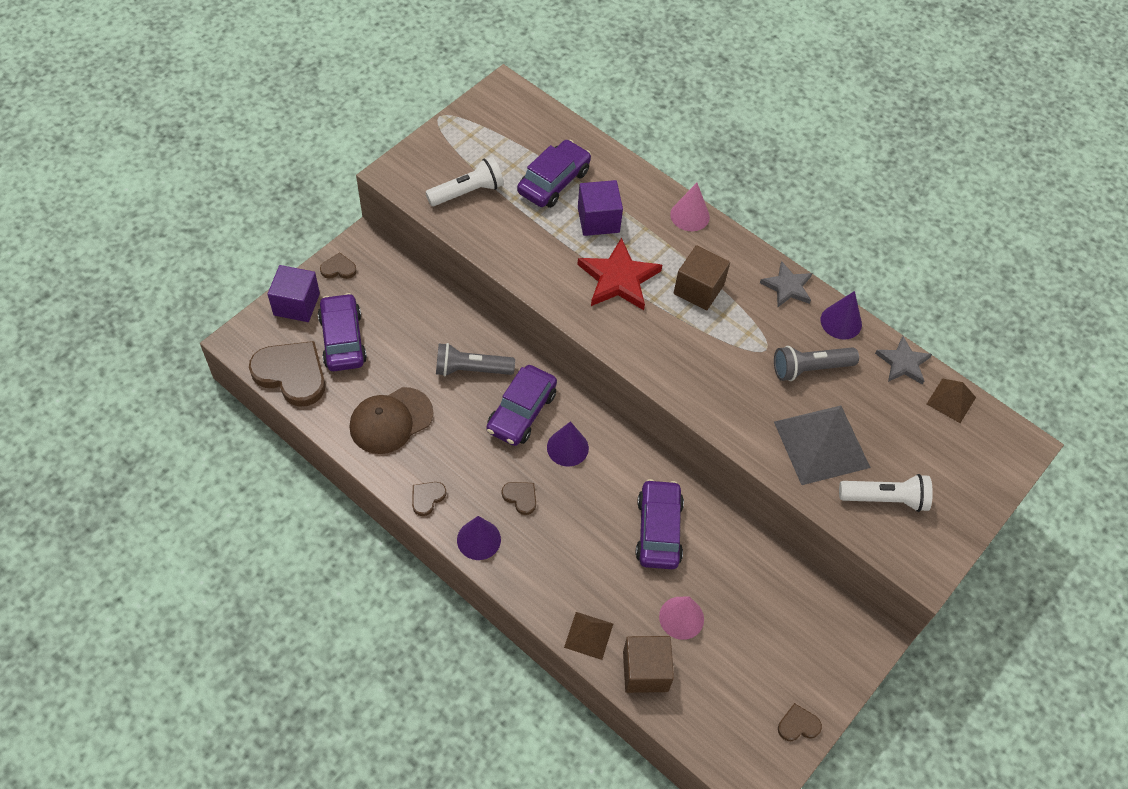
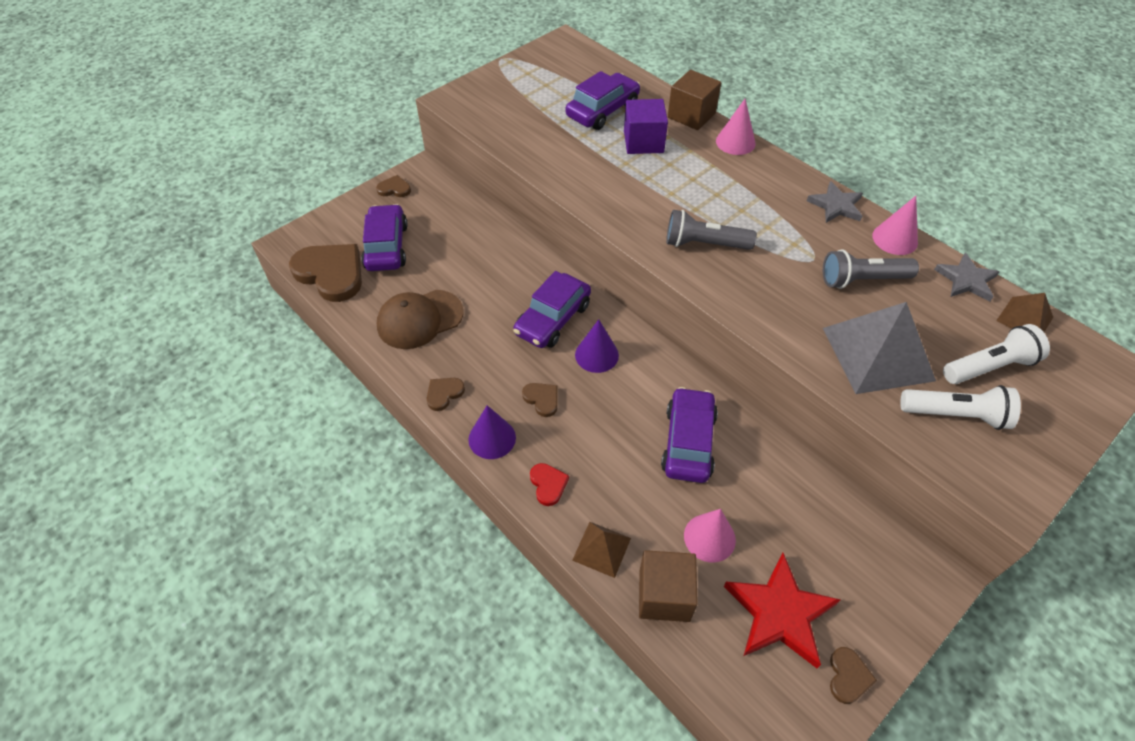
camera: 10 degrees right, 5 degrees down
(296, 304) = (349, 215): purple cube -> none
(467, 192) = (518, 115): white flashlight -> white flashlight (989, 366)
(471, 369) = (507, 278): grey flashlight -> grey flashlight (704, 244)
(535, 580) = (548, 484): none -> red heart
(618, 278) = (660, 190): red star -> red star (779, 613)
(698, 289) = (742, 203): brown cube -> brown cube (691, 115)
(798, 725) = (848, 676): brown heart -> brown heart turned 105 degrees clockwise
(841, 322) = (895, 239): purple cone -> pink cone

